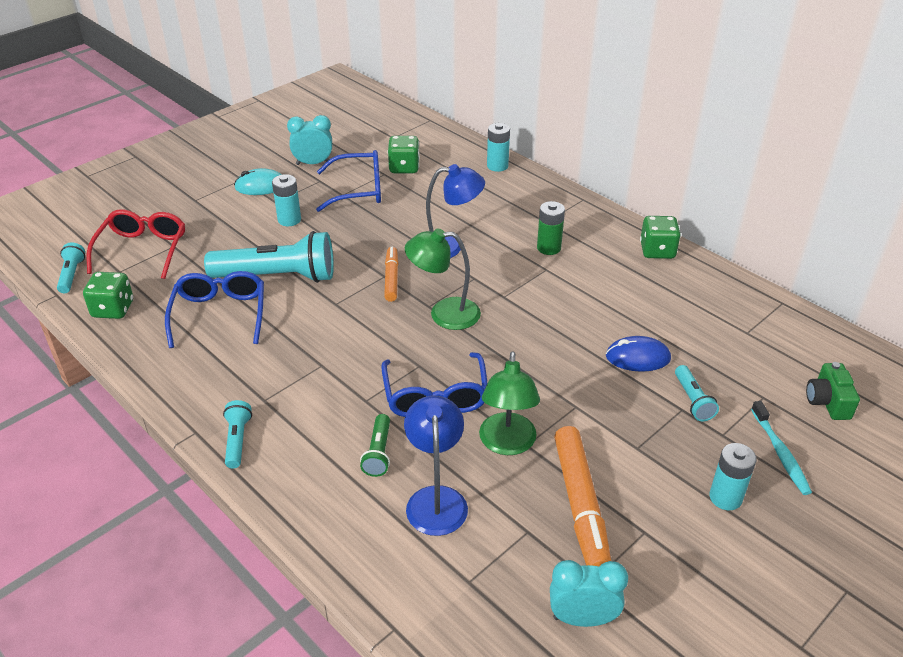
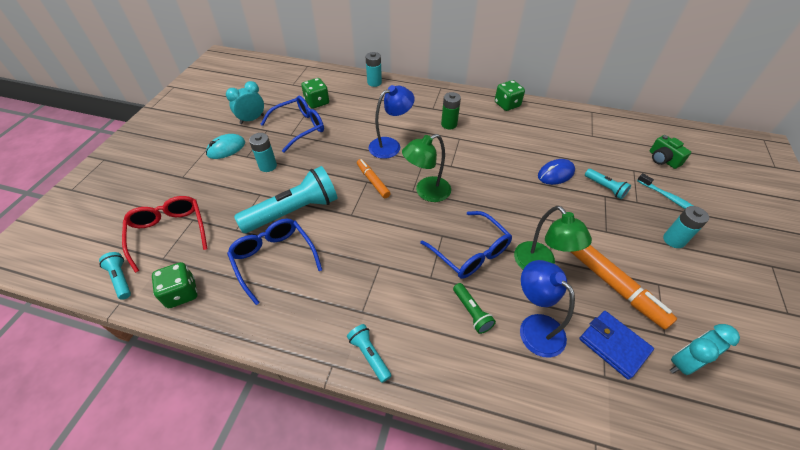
camera: 30 degrees left, 10 degrees up
(512, 560) = (613, 345): none -> blue wallet

